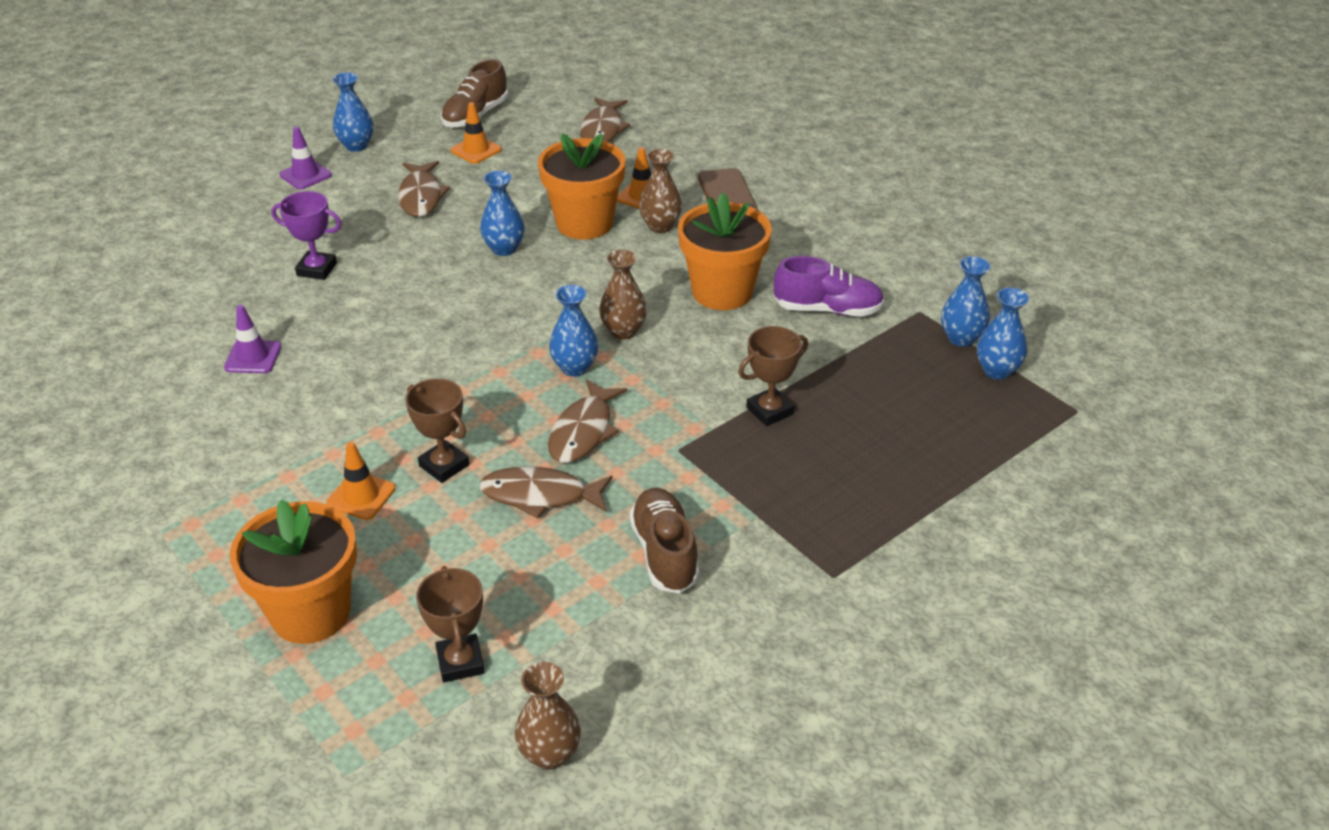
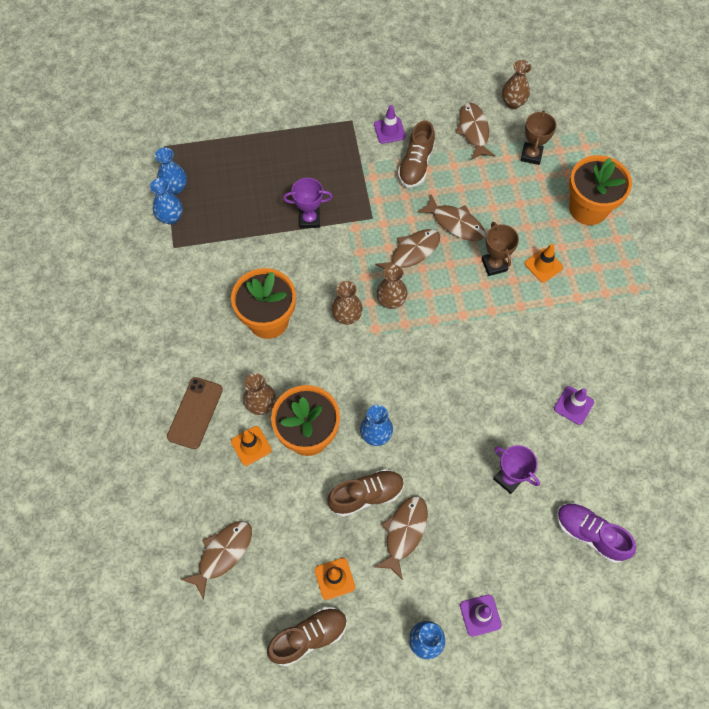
camera: 150 degrees left, 25 degrees up
(482, 206) = (366, 495): none -> brown shoe
(575, 367) = (391, 301): blue vase -> brown vase
(598, 658) = (473, 131): none -> brown fish
(753, 589) = (389, 130): none -> purple traffic cone
(770, 411) = (309, 219): brown trophy -> purple trophy
(827, 309) = (221, 274): purple shoe -> purple shoe (590, 534)

